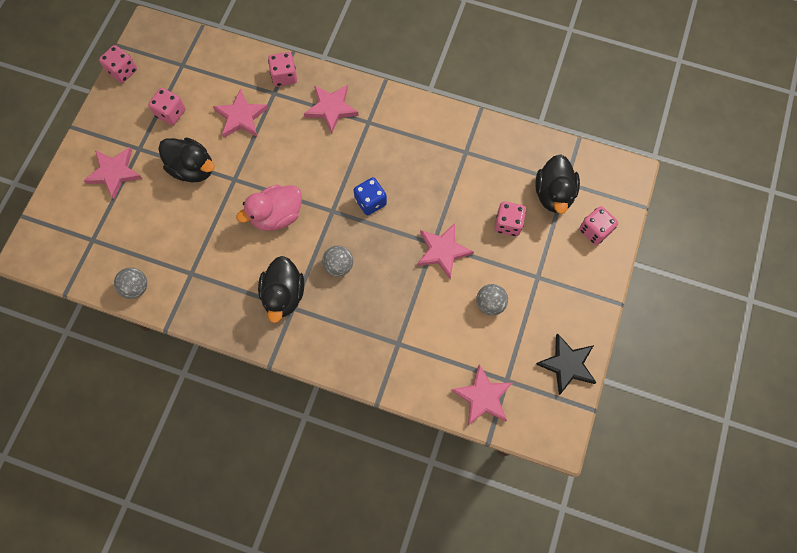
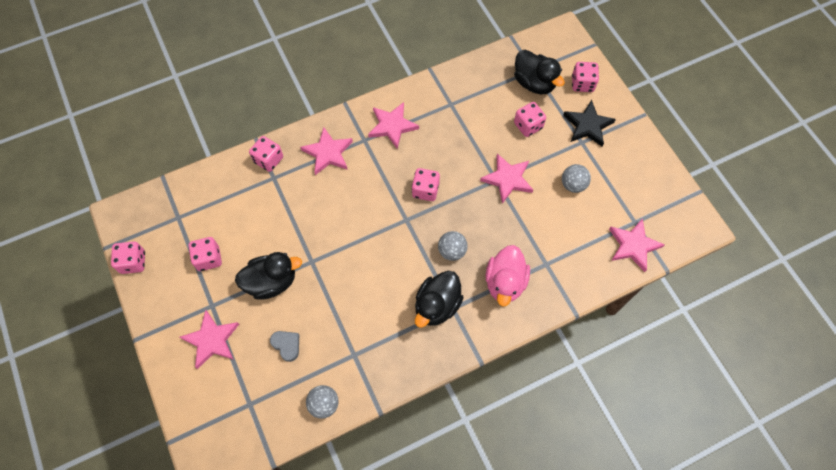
camera: 45 degrees left, 5 degrees down
(156, 223) = (287, 345): none -> grey heart
(241, 117) = (267, 214): pink star -> pink star (392, 126)
(277, 216) = (371, 258): pink duck -> pink duck (505, 282)
(284, 295) = (437, 305): black duck -> black duck turned 75 degrees clockwise
(370, 202) = (425, 190): blue dice -> pink dice
(567, 364) = (657, 178): black star -> black star (588, 125)

